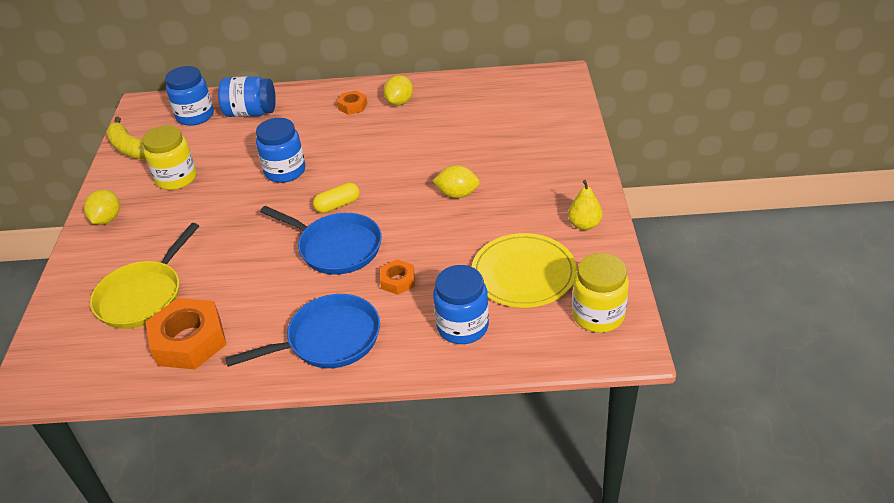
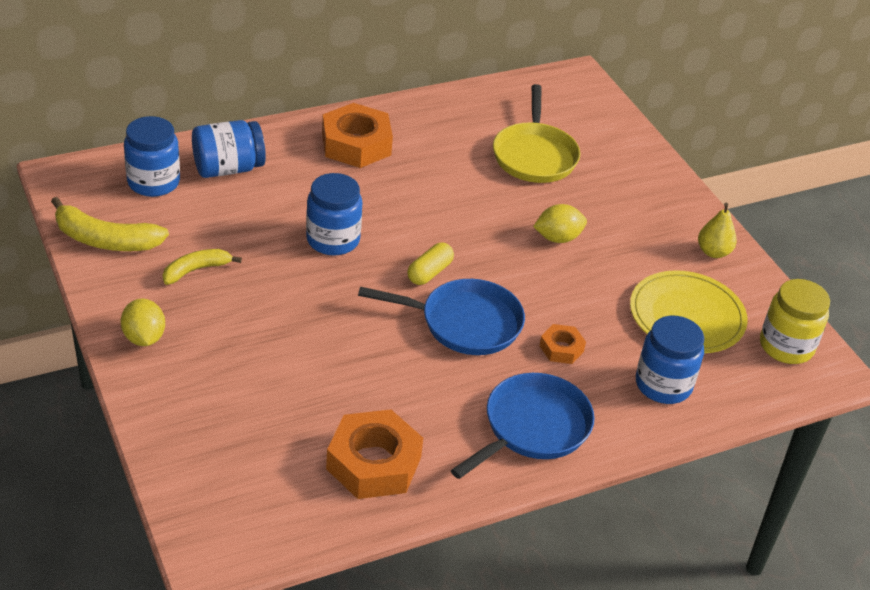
camera: 30 degrees left, 0 degrees up
(143, 296) = (274, 423): yellow pan -> yellow pan (534, 155)
(176, 178) = (196, 270): yellow jar -> yellow banana
(352, 106) = (356, 144): orange nut -> orange nut, size x1.96
(399, 102) = (411, 132): yellow lemon -> none

